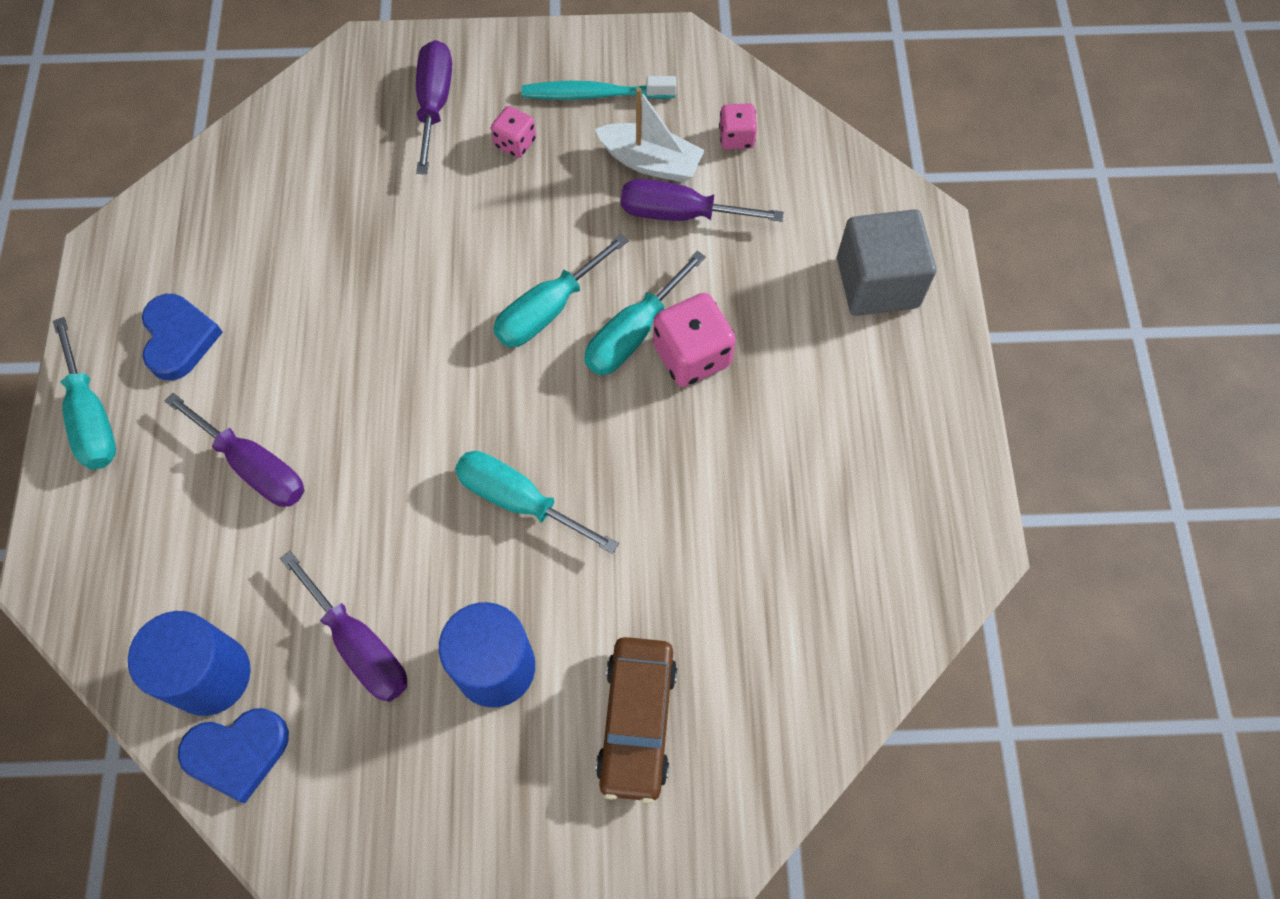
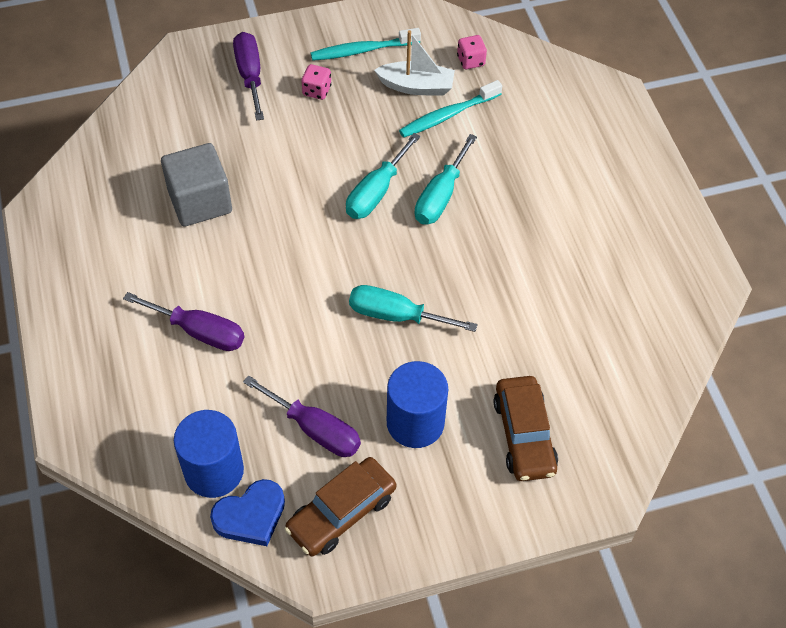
camera: 15 degrees left, 10 degrees down
(92, 417) = (67, 323): turquoise screwdriver -> none
(179, 339) = (114, 260): blue heart -> none
(356, 778) = (341, 512): none -> brown car
(680, 214) = (447, 115): purple screwdriver -> turquoise toothbrush
(692, 355) = (486, 202): pink dice -> none
(877, 282) = (596, 134): grey cube -> grey cube (200, 201)

